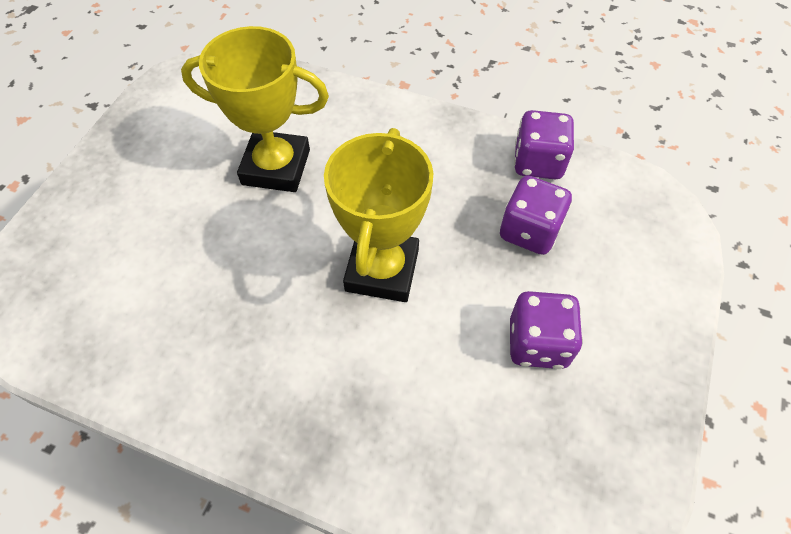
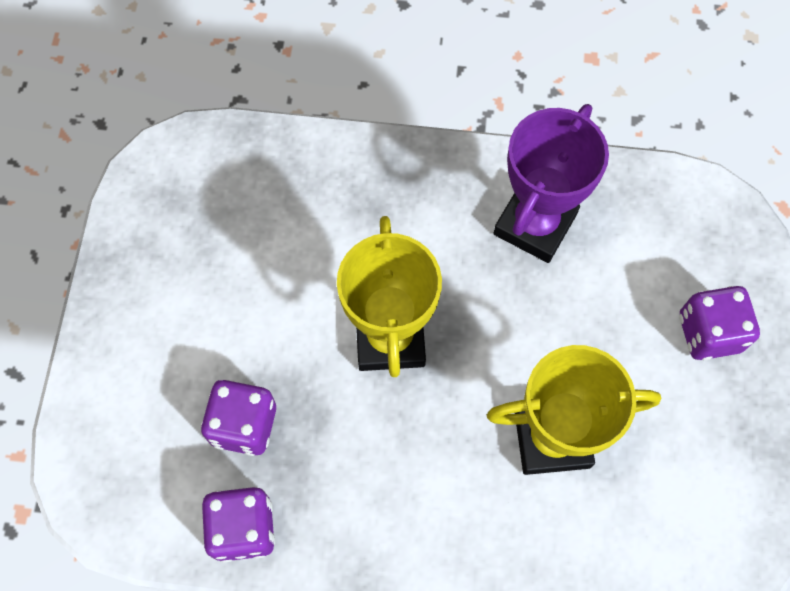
camera: 165 degrees right, 10 degrees up
(198, 342) = (534, 224): none -> purple trophy
(537, 343) = (224, 300): purple dice -> purple dice (709, 333)

